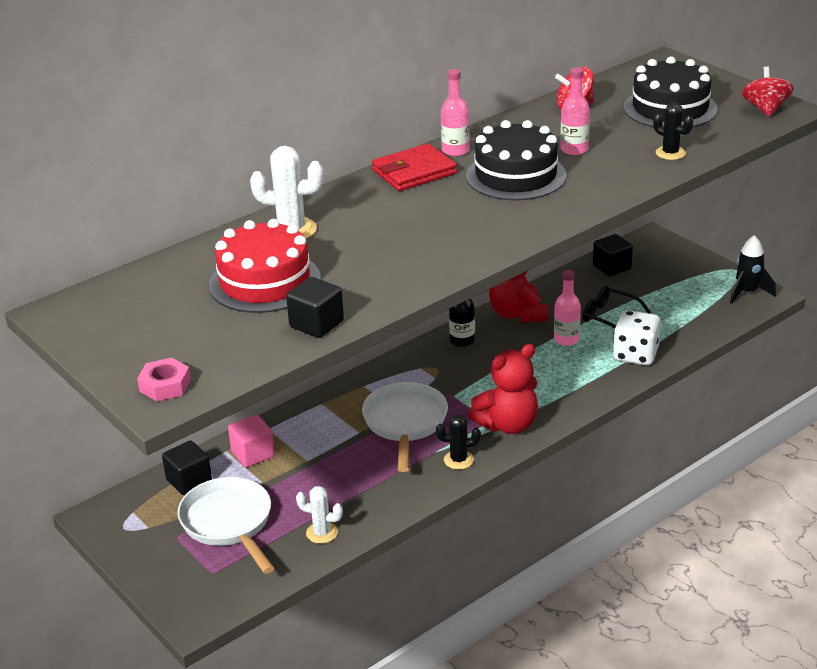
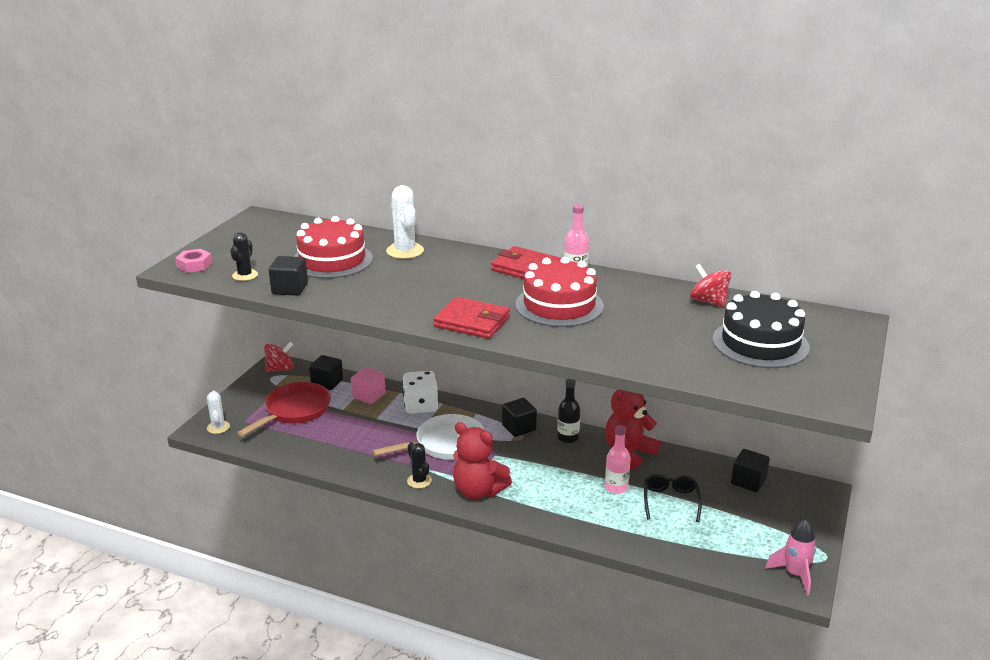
camera: 60 degrees right, 5 degrees down
(229, 523) = (294, 411): white pan -> red pan
(322, 533) = (304, 448): white cactus -> white cactus (218, 427)
(418, 365) = (519, 428): none -> black cube
(509, 229) = (472, 322): none -> red wallet
(516, 176) = (559, 305): black cake -> red cake
(574, 149) = (630, 318): pink bottle -> none
(635, 355) = (628, 531): white dice -> white dice (420, 406)
(670, 153) = (672, 361): black cactus -> black cactus (245, 275)
(747, 292) = (795, 574): black rocket -> pink rocket
(765, 109) = (822, 391): red spinning top -> red spinning top (280, 369)

